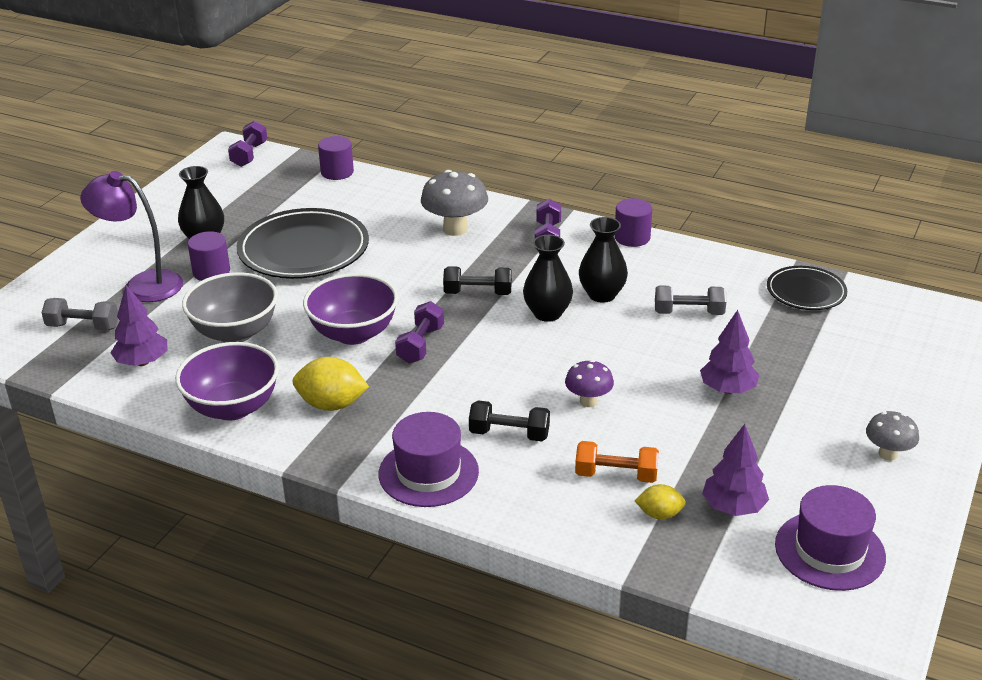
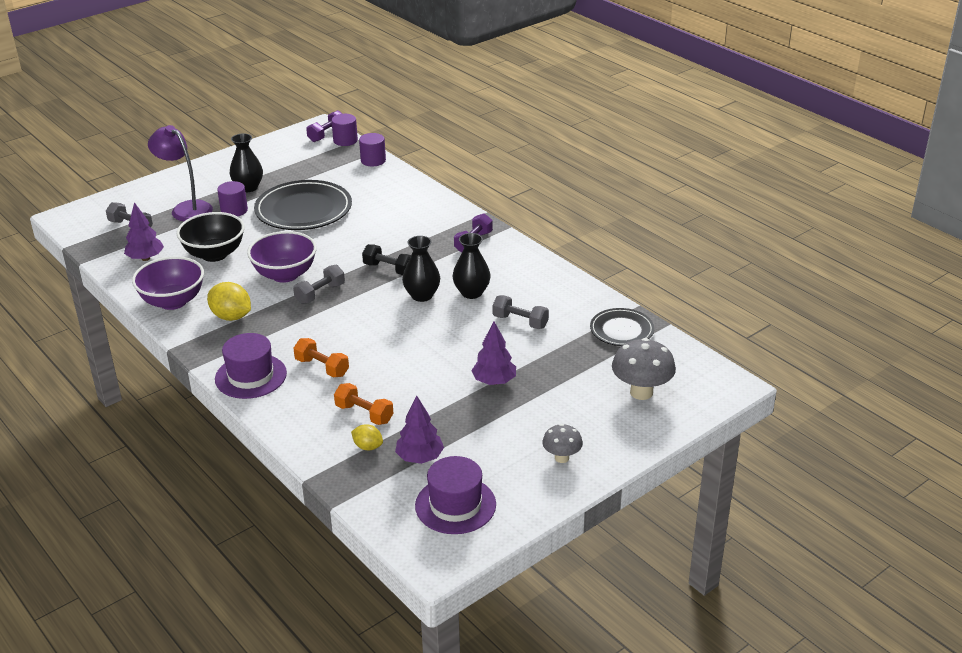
camera: 25 degrees right, 0 degrees up
(235, 332) = (214, 254): grey bowl -> black bowl
(420, 344) = (320, 294): purple dumbbell -> grey dumbbell
(455, 229) = (415, 220): grey mushroom -> grey mushroom (641, 392)
(509, 434) = (322, 367): black dumbbell -> orange dumbbell
(588, 401) = (392, 362): purple mushroom -> none
(632, 237) = (533, 258): purple cylinder -> purple cylinder (345, 140)

